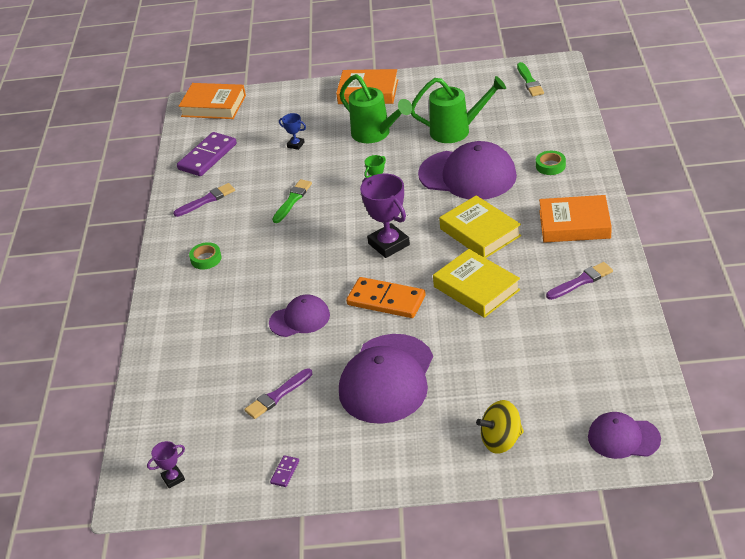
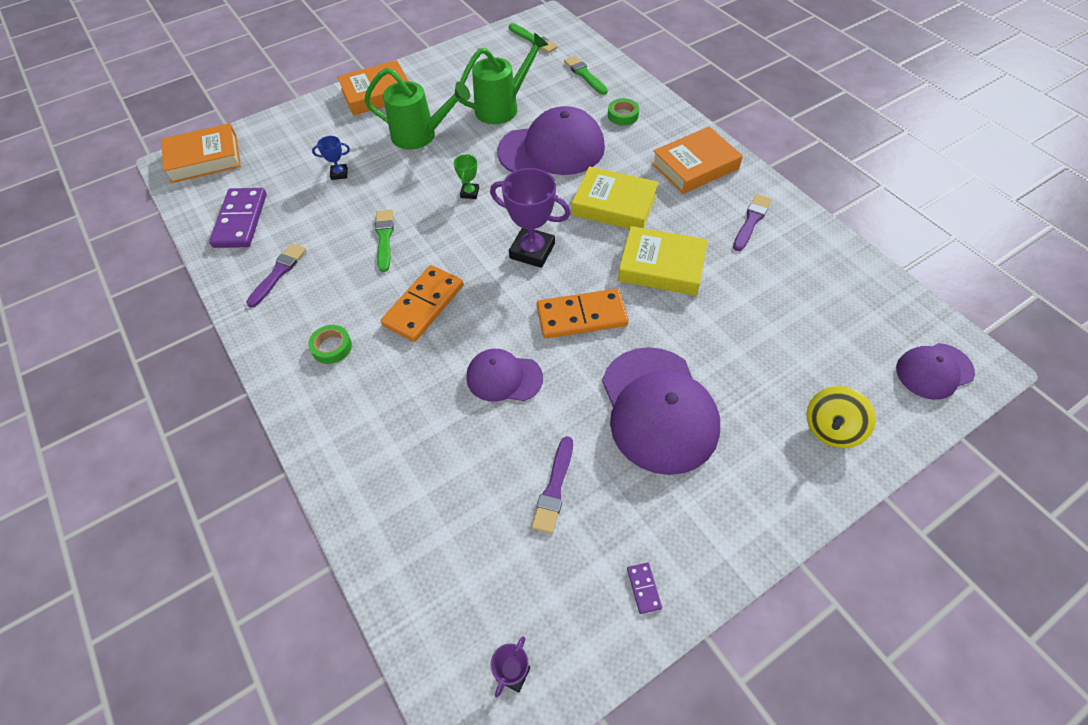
camera: 35 degrees left, 15 degrees up
(284, 254) = (424, 305): none -> orange domino
(300, 319) = (504, 377): purple cap -> purple cap turned 120 degrees counterclockwise
(548, 123) = (585, 75): none -> green brush

